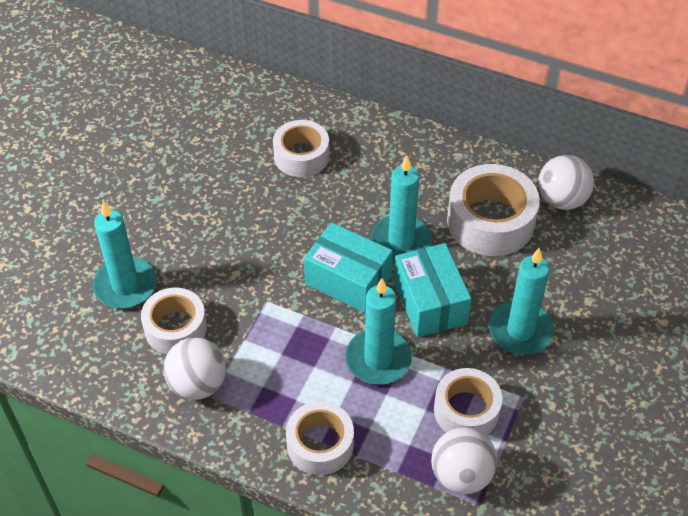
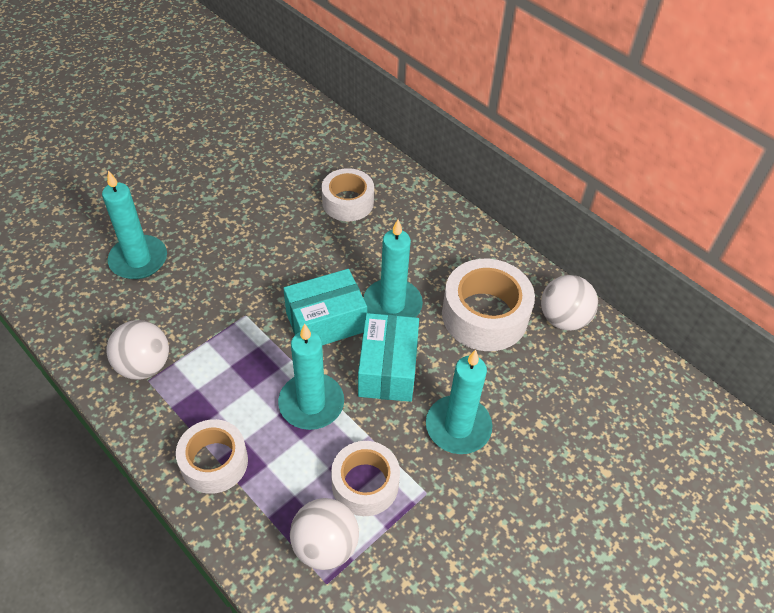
camera: 20 degrees right, 0 degrees up
(175, 328) = (156, 310): white tape -> none
(348, 280) = (326, 322): turquoise box -> turquoise box turned 75 degrees counterclockwise

